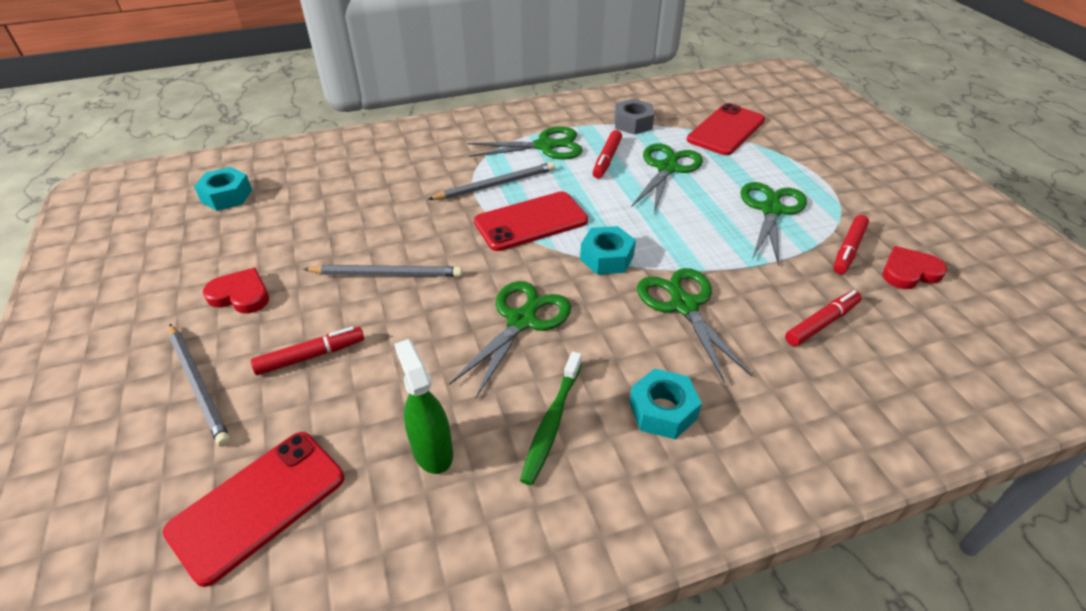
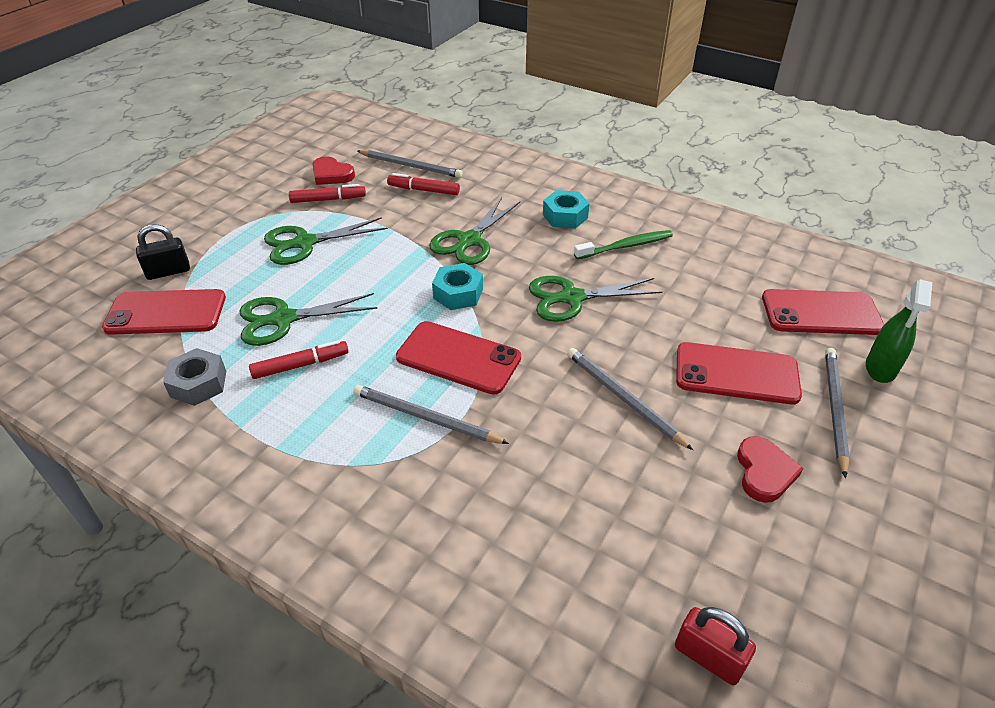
camera: 130 degrees left, 0 degrees up
(226, 196) = (708, 657): turquoise nut -> red padlock
(240, 295) = (764, 472): red heart -> red heart turned 150 degrees counterclockwise
(311, 356) = (736, 374): red marker -> red phone
(432, 450) = (703, 275): green spray bottle -> green spray bottle (880, 368)
(545, 146) = (312, 426): green scissors -> none
(783, 142) = (168, 271): none -> black padlock
(895, 341) = (411, 166): none -> grey pencil

